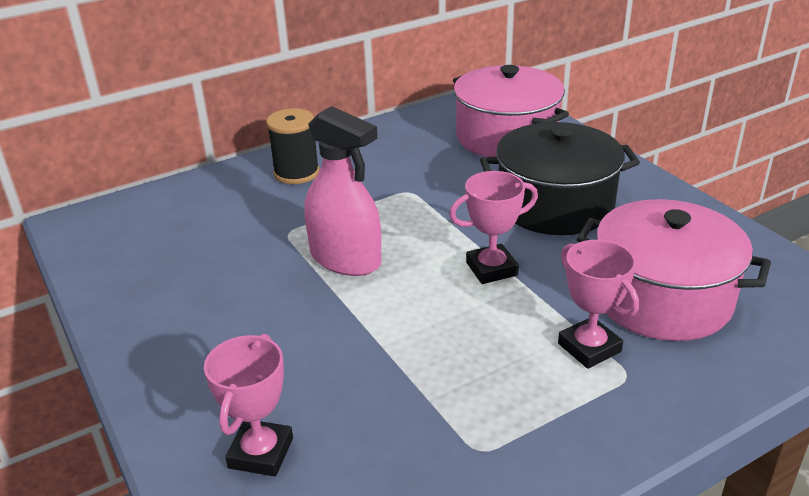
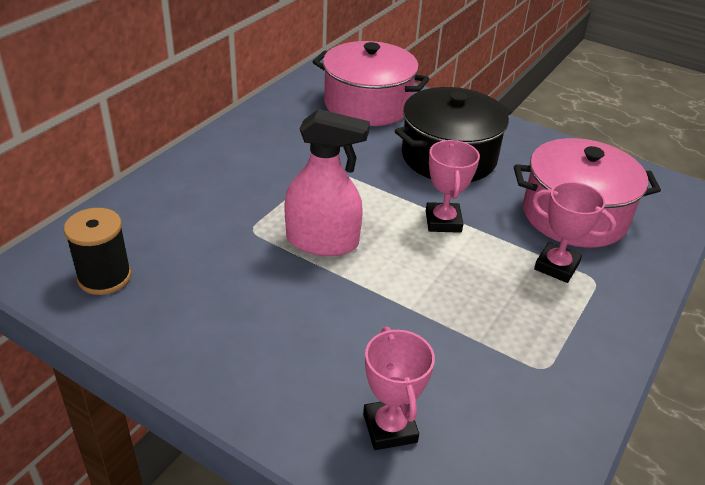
camera: 30 degrees left, 5 degrees up
(296, 173) = (214, 171): black spool -> black spool (104, 277)
(491, 269) = (443, 221): pink trophy -> pink trophy turned 45 degrees counterclockwise

